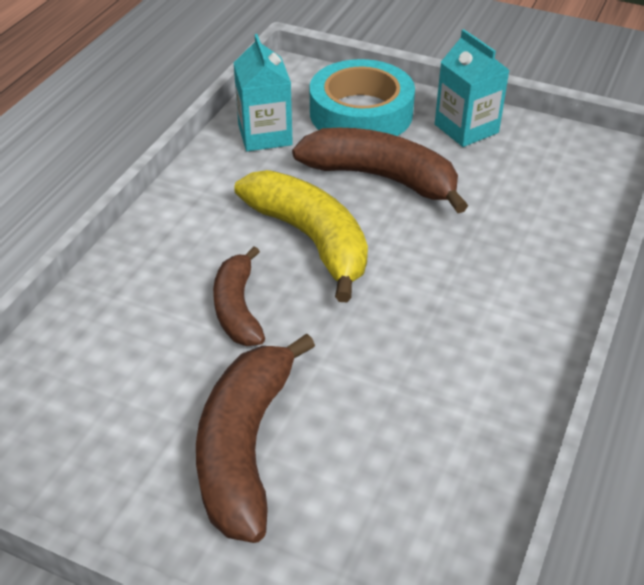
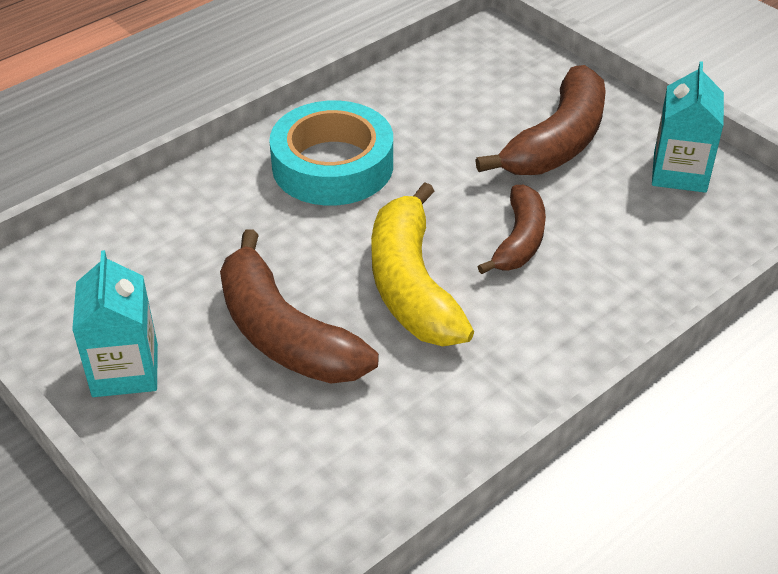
camera: 155 degrees left, 0 degrees up
(265, 135) = (382, 452): turquoise carton -> turquoise carton (679, 172)
(361, 113) = (230, 446): turquoise tape -> turquoise tape (332, 165)

